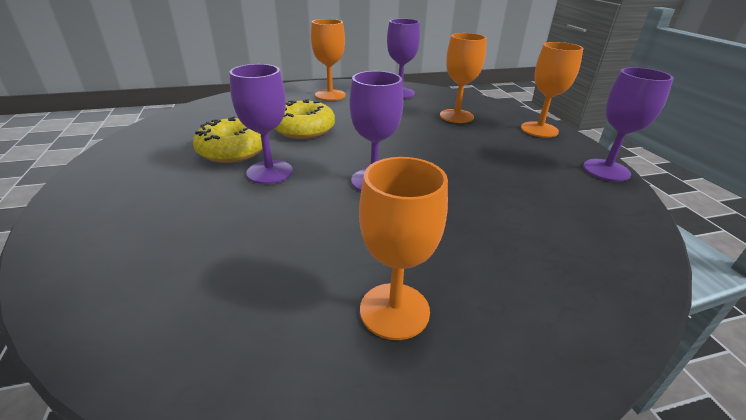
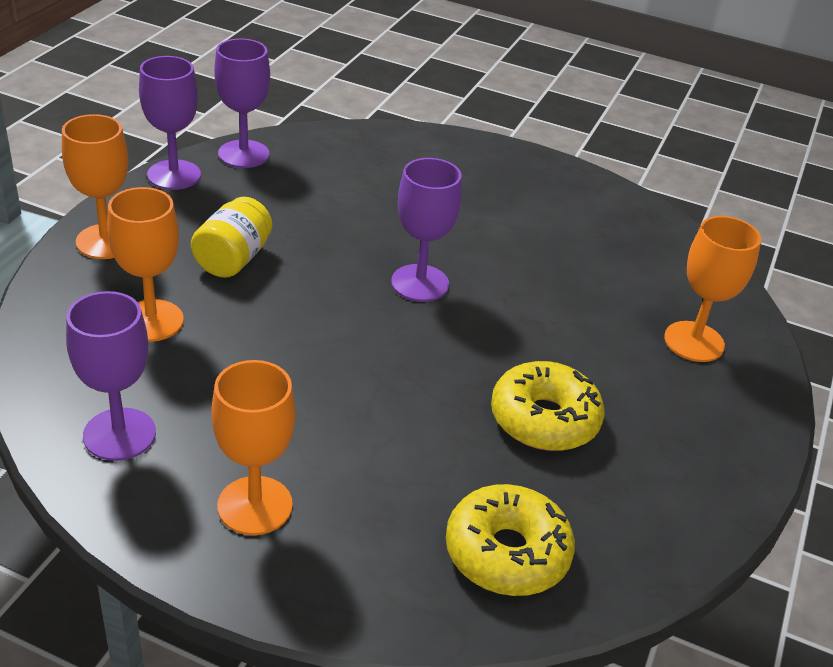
camera: 145 degrees left, 5 degrees up
(269, 172) = (521, 354): purple goblet -> purple goblet (243, 154)
(304, 129) = (410, 416): yellow donut -> yellow donut (507, 553)
(394, 310) = (522, 196): orange goblet -> orange goblet (694, 342)
(481, 147) = (233, 259): none -> yellow jar

